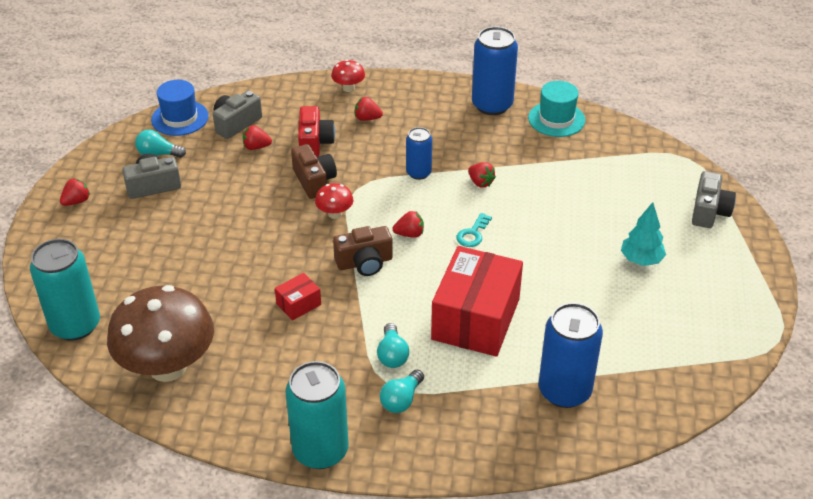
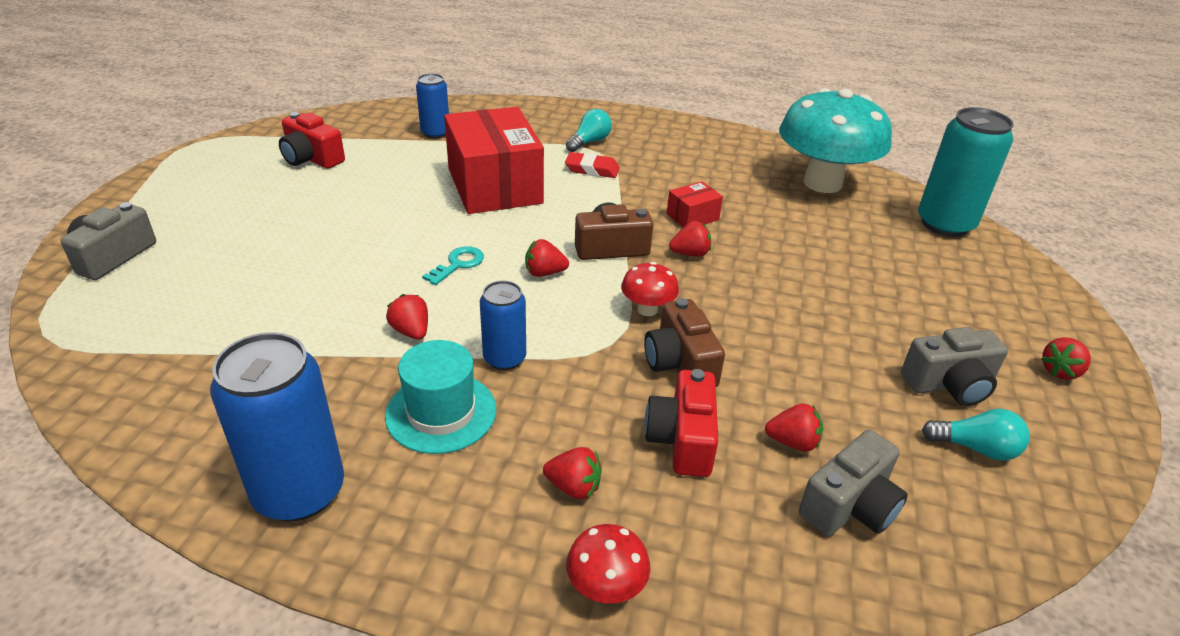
camera: 175 degrees left, 5 degrees down
(168, 367) = (822, 183): brown mushroom -> turquoise mushroom
(180, 118) = (978, 537): blue hat -> none
(303, 264) = (690, 253): none -> red strawberry
(320, 450) = (665, 123): turquoise can -> none
(392, 355) = (592, 169): turquoise light bulb -> red eraser
(475, 319) = (495, 186): red box -> red box turned 45 degrees counterclockwise
(556, 119) = (194, 439): turquoise hat -> turquoise hat (441, 412)
(564, 391) = (435, 133): blue can -> blue can, size x0.57
(641, 260) = (264, 215): turquoise tree -> none
(656, 332) = (311, 158): none -> red camera

